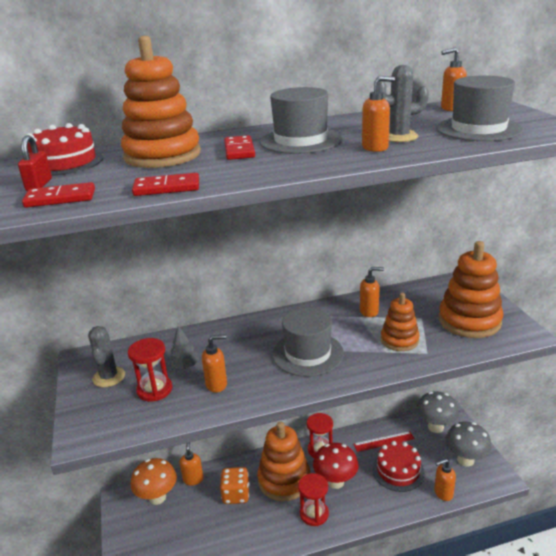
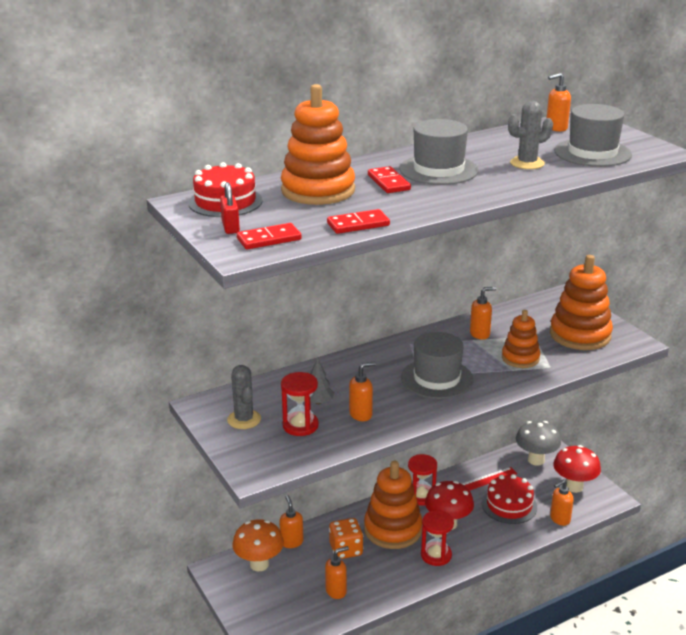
camera: 15 degrees left, 0 degrees up
(375, 148) = (513, 176): orange soap dispenser -> orange soap dispenser (336, 591)
(465, 460) = (574, 487): grey mushroom -> red mushroom

